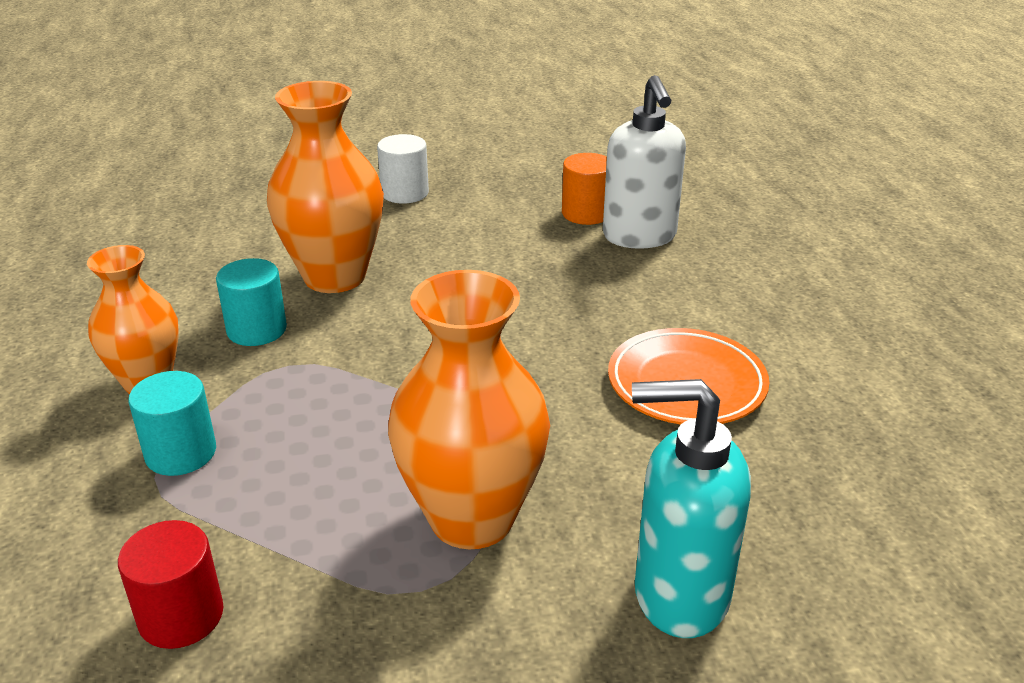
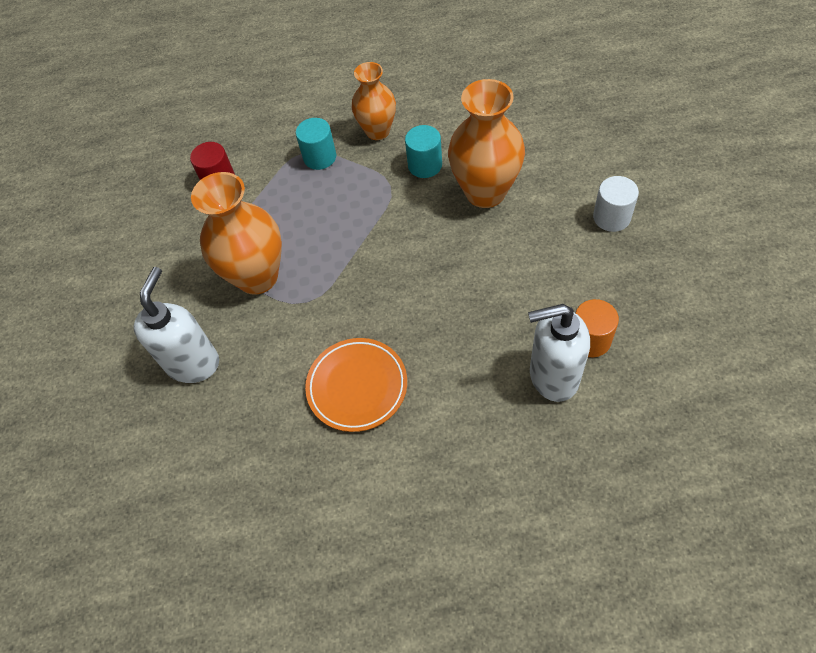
camera: 100 degrees right, 25 degrees up
(679, 595) = (193, 363): turquoise soap dispenser -> white soap dispenser

